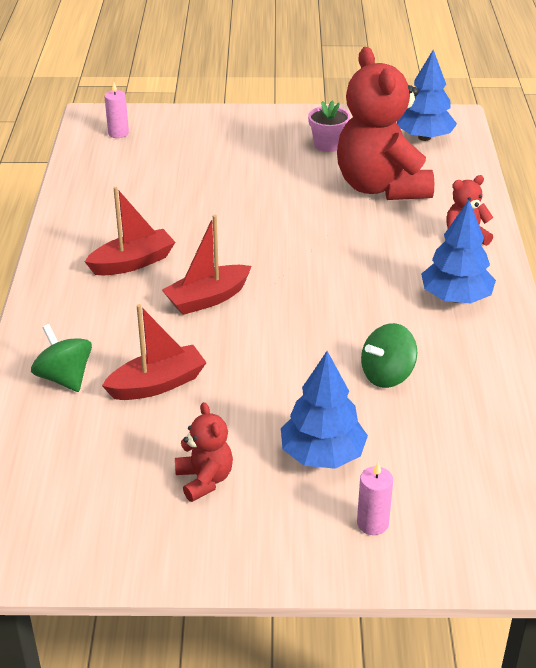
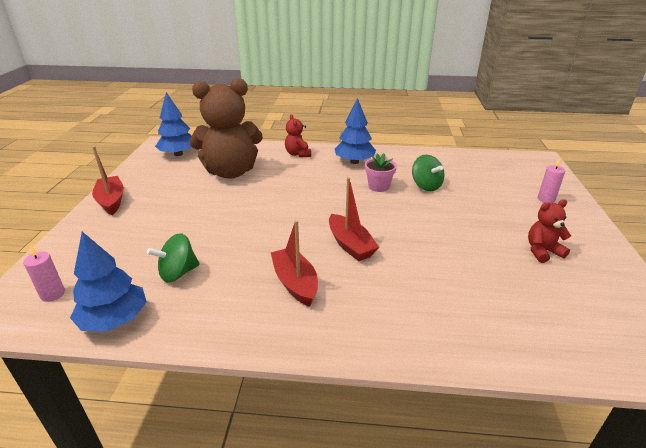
camera: 85 degrees left, 5 degrees down
(64, 378) = (459, 321): green spinning top -> green spinning top (178, 273)
(157, 384) = (454, 270): red boat -> red boat (111, 201)
(322, 455) = (500, 210): blue tree -> blue tree (114, 320)
(328, 145) = (163, 186): pink flower pot -> pink flower pot (378, 186)
(381, 187) = (231, 172): red teddy bear -> brown teddy bear

